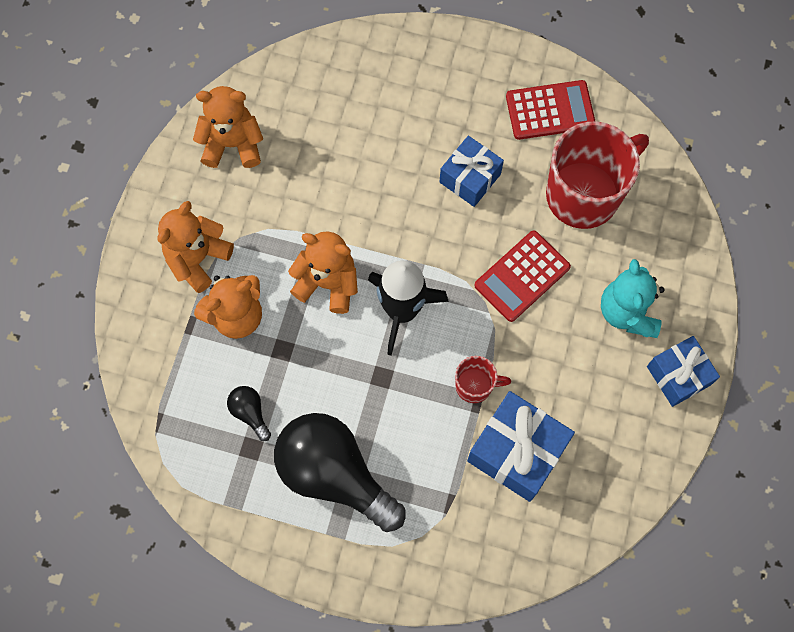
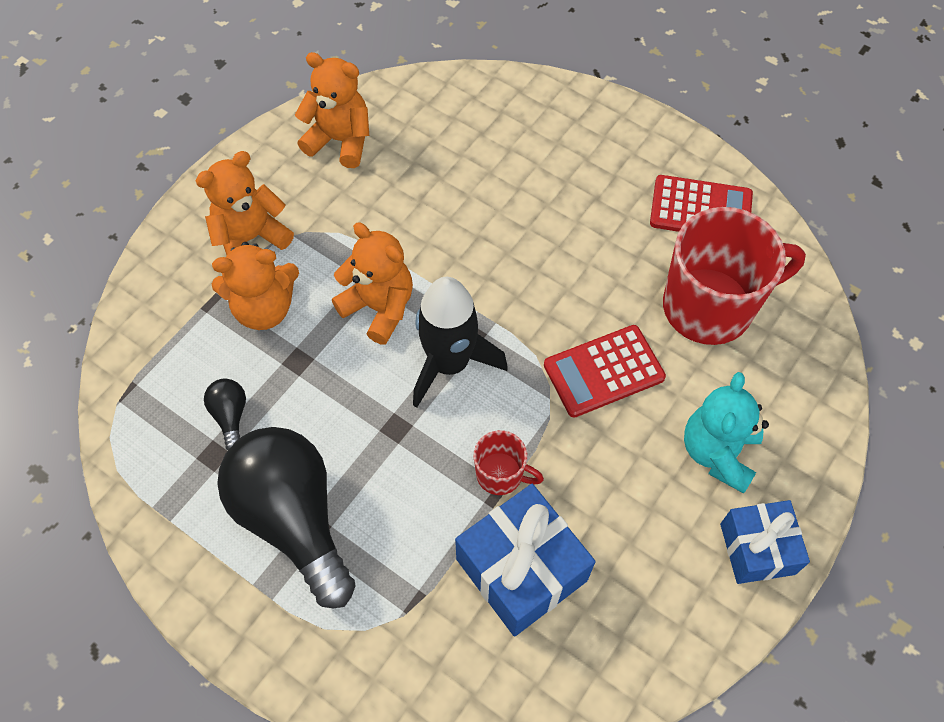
camera: 20 degrees right, 10 degrees down
(470, 178) = (583, 250): blue gift -> none

